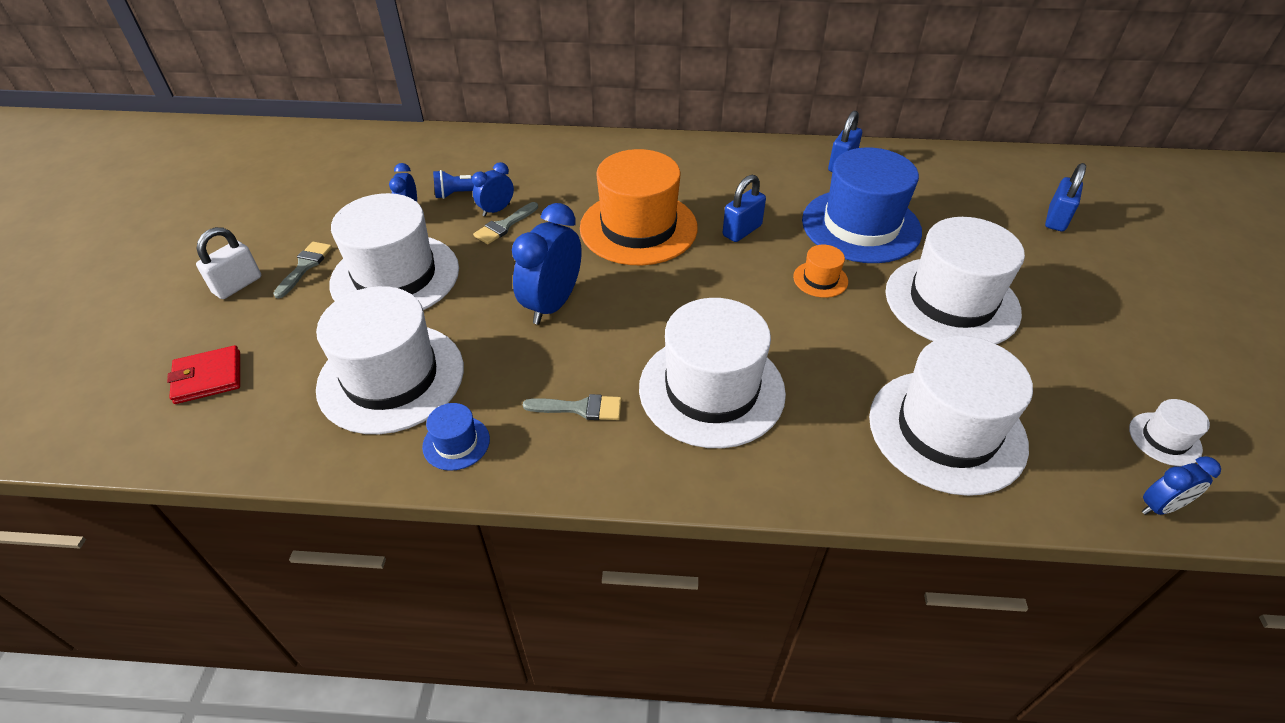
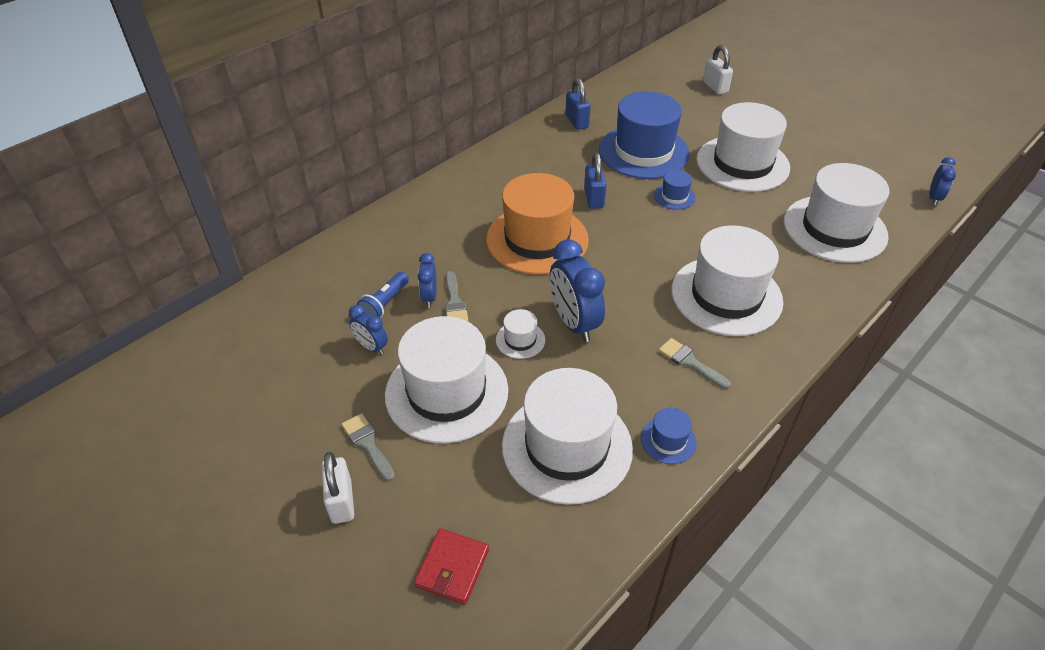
camera: 50 degrees left, 0 degrees up
(580, 408) = (690, 362): grey brush -> grey brush turned 90 degrees counterclockwise
(820, 279) = (674, 196): orange hat -> blue hat
(1056, 219) = (715, 87): blue padlock -> white padlock
(1164, 439) = (896, 167): white hat -> white hat (520, 340)

